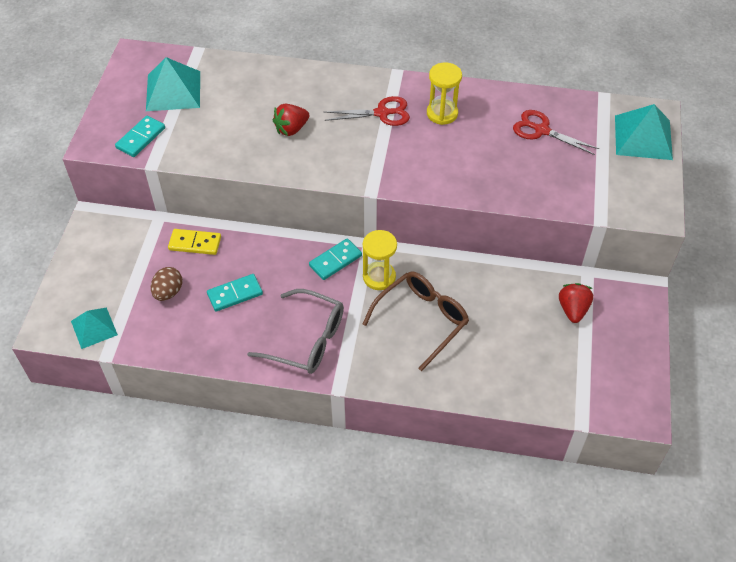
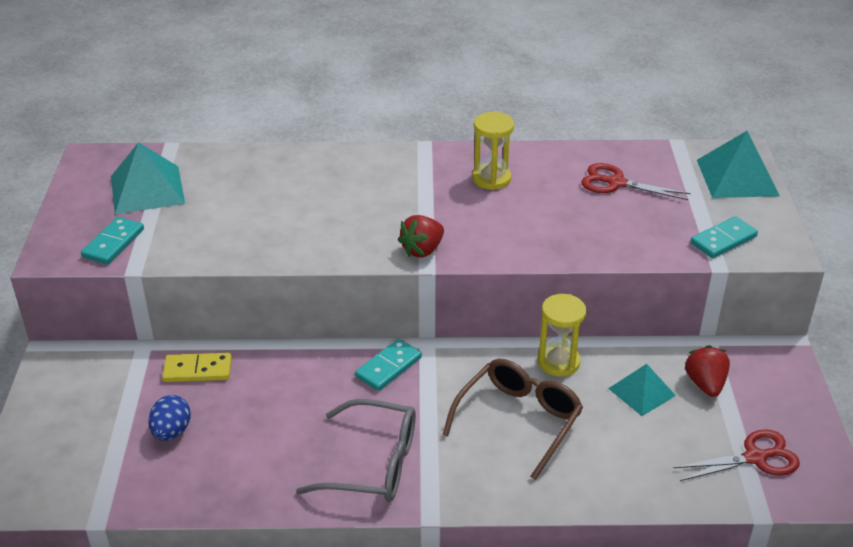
camera: 10 degrees left, 15 degrees down
(94, 328) = (73, 488): turquoise pyramid -> turquoise pyramid (641, 392)
(168, 292) = (171, 432): brown egg -> blue egg
(235, 294) = (263, 422): turquoise domino -> turquoise domino (723, 240)
(291, 129) = (308, 213): red strawberry -> red strawberry (422, 250)
(379, 277) = (450, 379): yellow hourglass -> yellow hourglass (558, 362)
(382, 113) = (417, 186): red scissors -> red scissors (755, 458)

